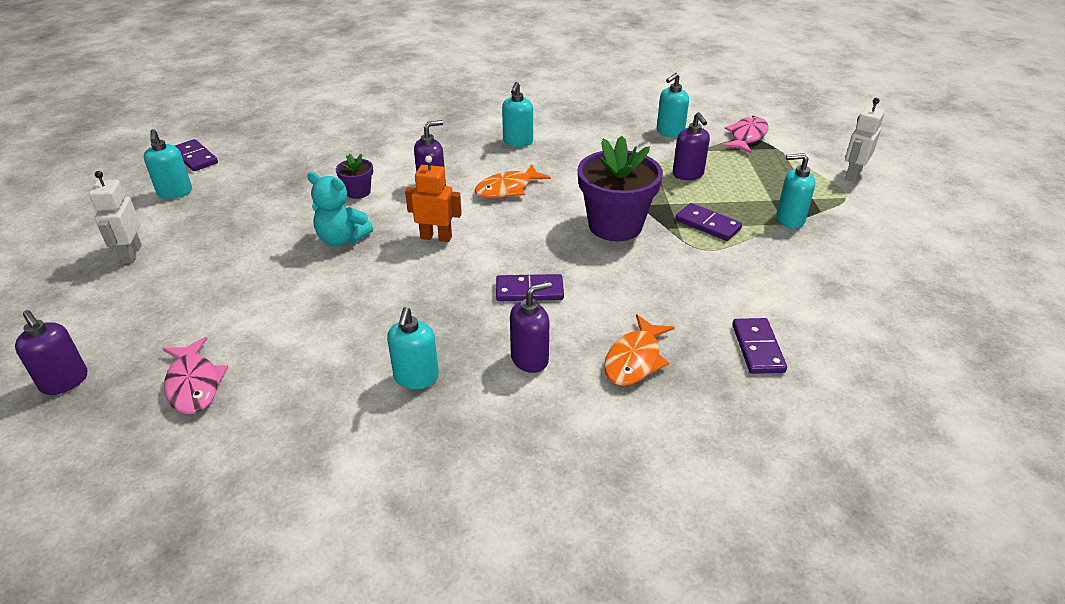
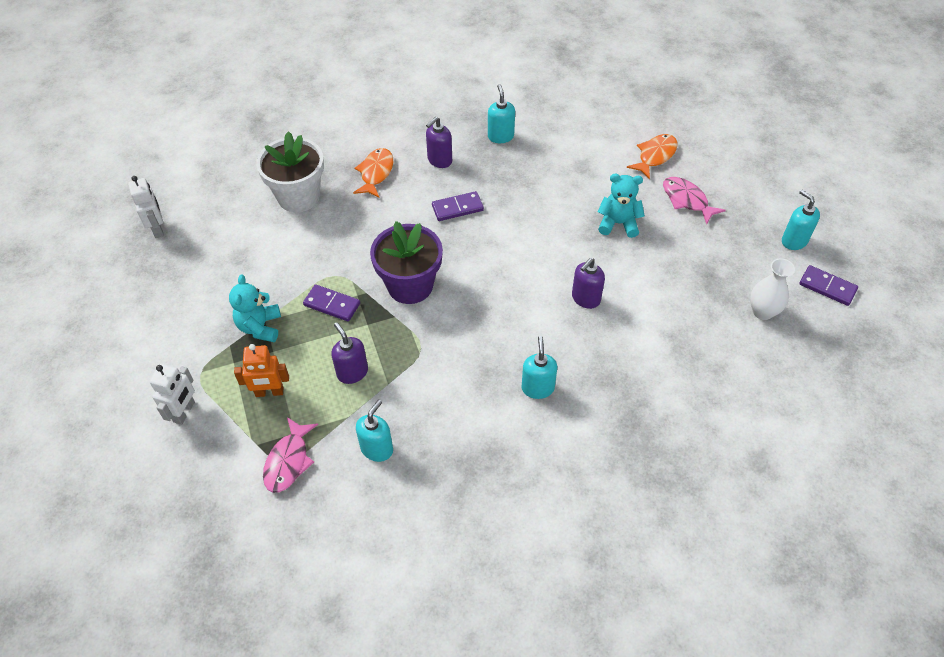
camera: 165 degrees right, 15 degrees up
(65, 382) = (690, 96): purple soap dispenser -> none
(131, 254) = (755, 178): white robot -> white robot (158, 229)
(194, 384) = (620, 108): pink fish -> pink fish (687, 200)
(275, 152) = (762, 312): none -> white vase
(358, 192) = (644, 276): purple flower pot -> none
(436, 237) = (548, 241): orange robot -> orange robot (269, 392)
(507, 189) = (517, 311): orange fish -> orange fish (655, 156)
(758, 348) = (298, 196): purple domino -> white flower pot
(789, 219) = (260, 327): turquoise soap dispenser -> turquoise teddy bear

